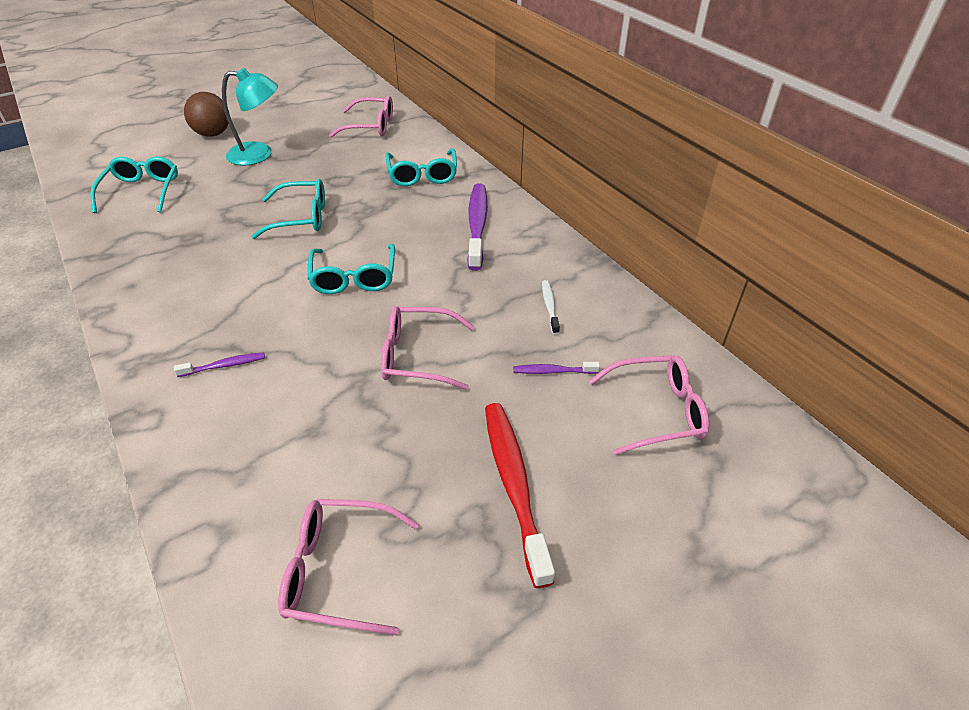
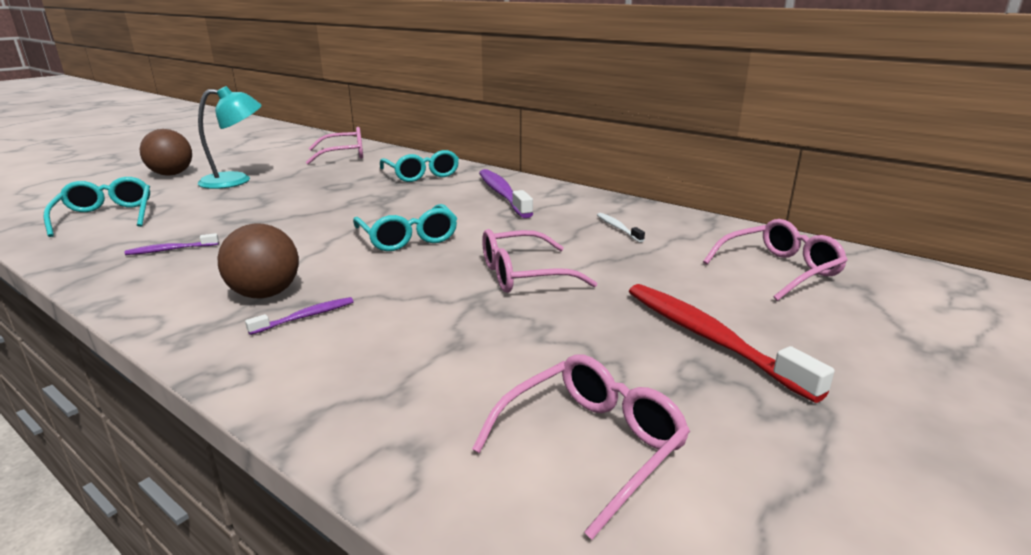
camera: 20 degrees left, 20 degrees down
(210, 329) = (265, 294): none -> brown ball
(301, 218) = (316, 211): turquoise glasses -> none
(338, 570) = (591, 445): pink glasses -> pink glasses turned 150 degrees clockwise
(553, 371) = (663, 263): purple toothbrush -> purple toothbrush (170, 250)

